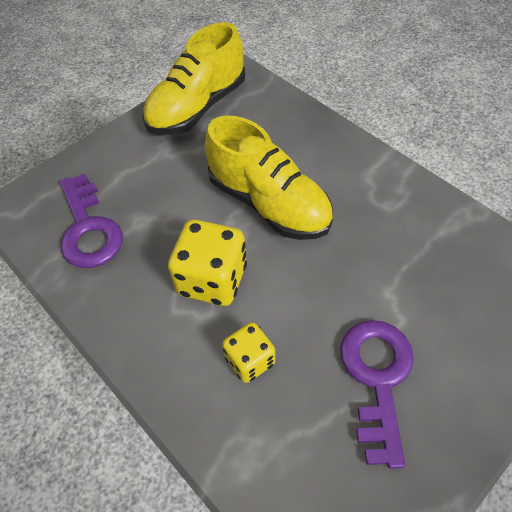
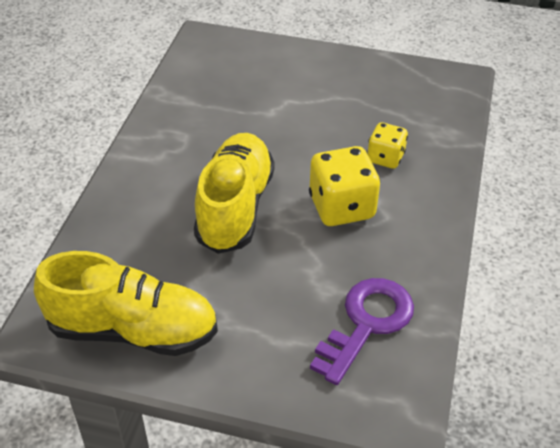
camera: 125 degrees left, 10 degrees down
(377, 378) = (341, 98): purple key -> none

